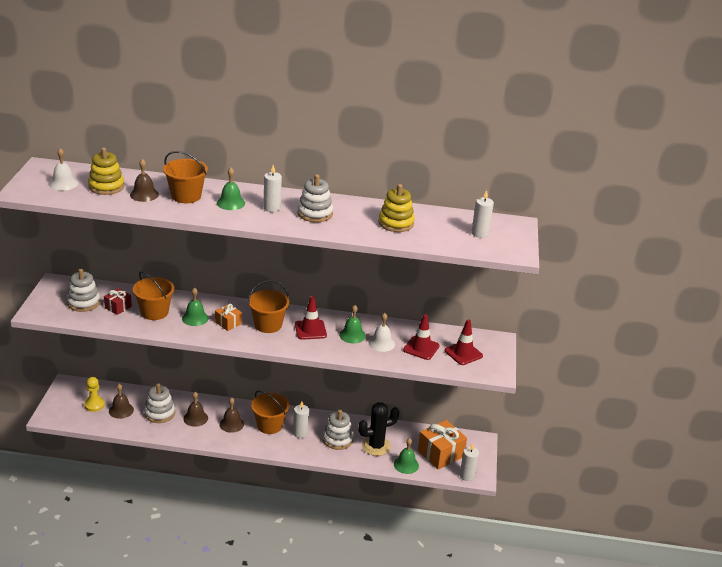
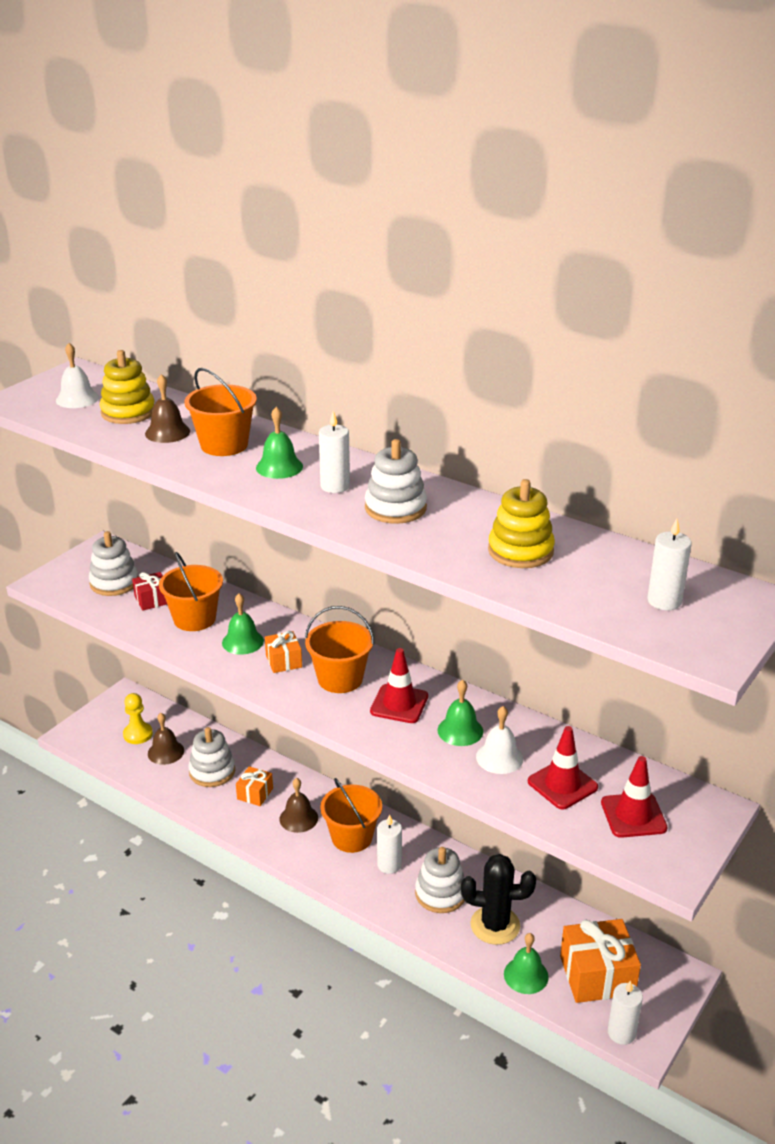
camera: 30 degrees right, 0 degrees up
(195, 418) = (255, 793): brown bell -> orange gift

